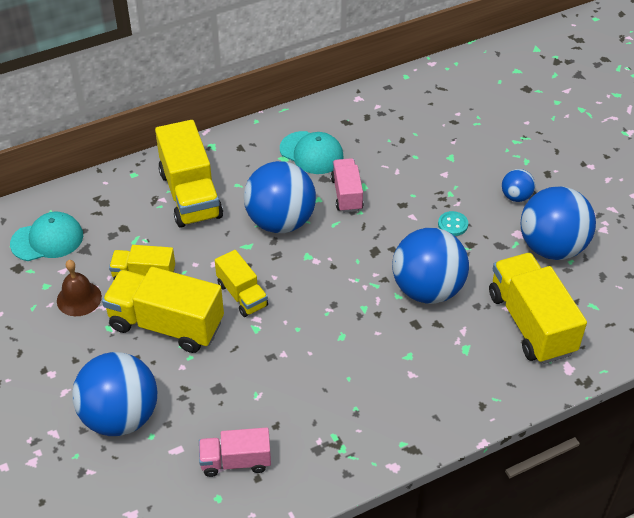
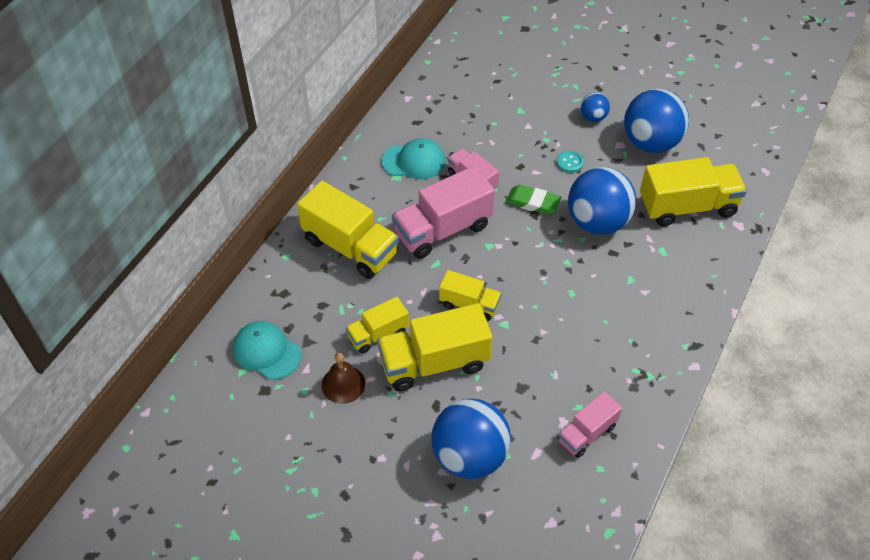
camera: 35 degrees left, 5 degrees up
(47, 239) = (266, 351): turquoise cap -> turquoise cap turned 90 degrees counterclockwise
(280, 221) = (443, 229): blue ball -> pink truck
(383, 241) = (533, 203): none -> green eraser
(531, 323) = (687, 207): yellow truck -> yellow truck turned 135 degrees clockwise

